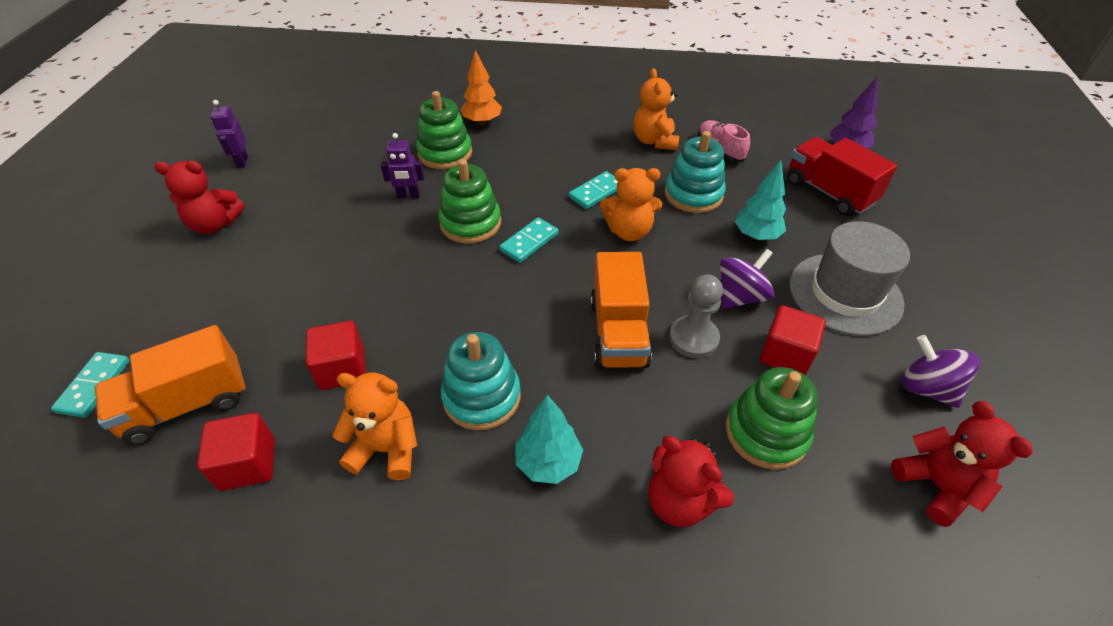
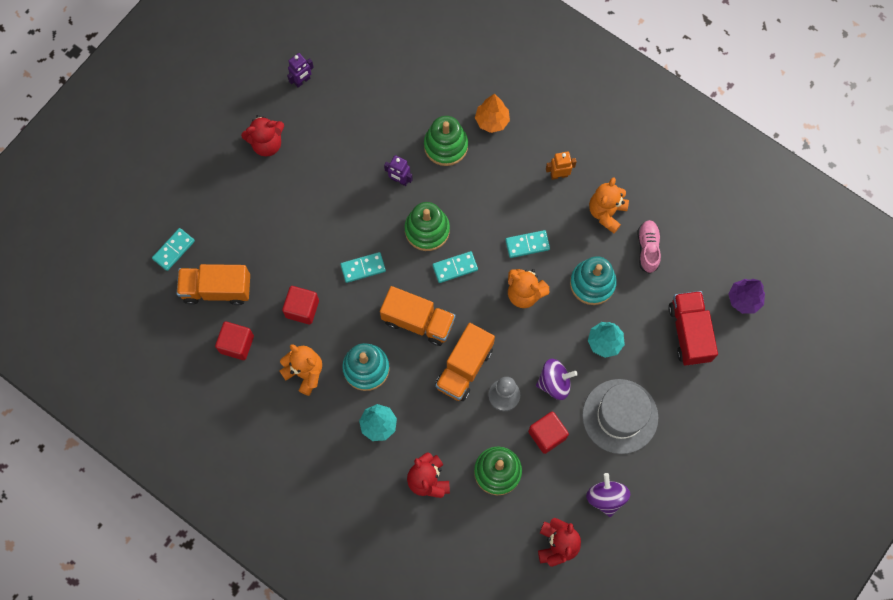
camera: 30 degrees right, 25 degrees up
(215, 224) = (267, 143): red teddy bear -> red teddy bear turned 45 degrees counterclockwise
(242, 162) = (302, 81): purple robot -> purple robot turned 150 degrees counterclockwise
(409, 289) = (363, 268): none -> turquoise domino
(520, 311) = (418, 321): none -> orange truck
(582, 133) = (559, 175): none -> orange robot

